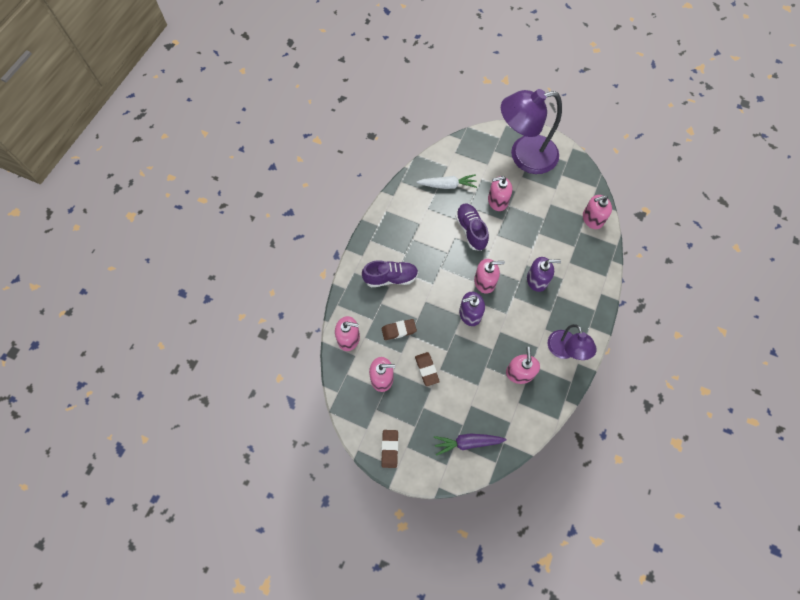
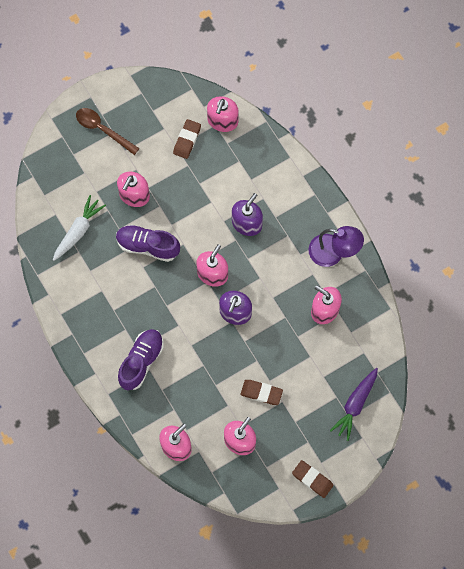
camera: 55 degrees left, 5 degrees up
(399, 330) = (203, 392): brown eraser -> brown eraser (187, 140)
(524, 156) = (103, 129): purple lamp -> brown spoon

